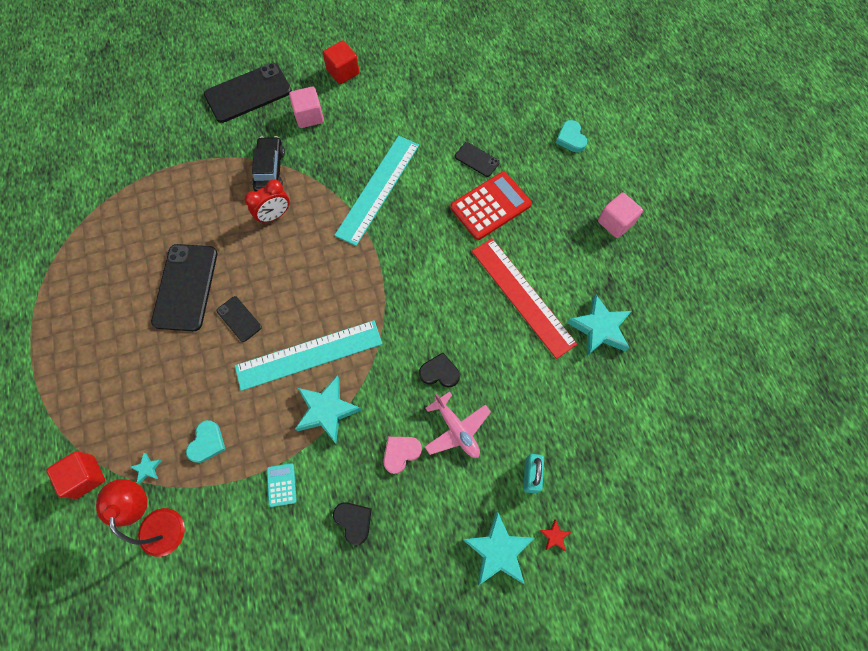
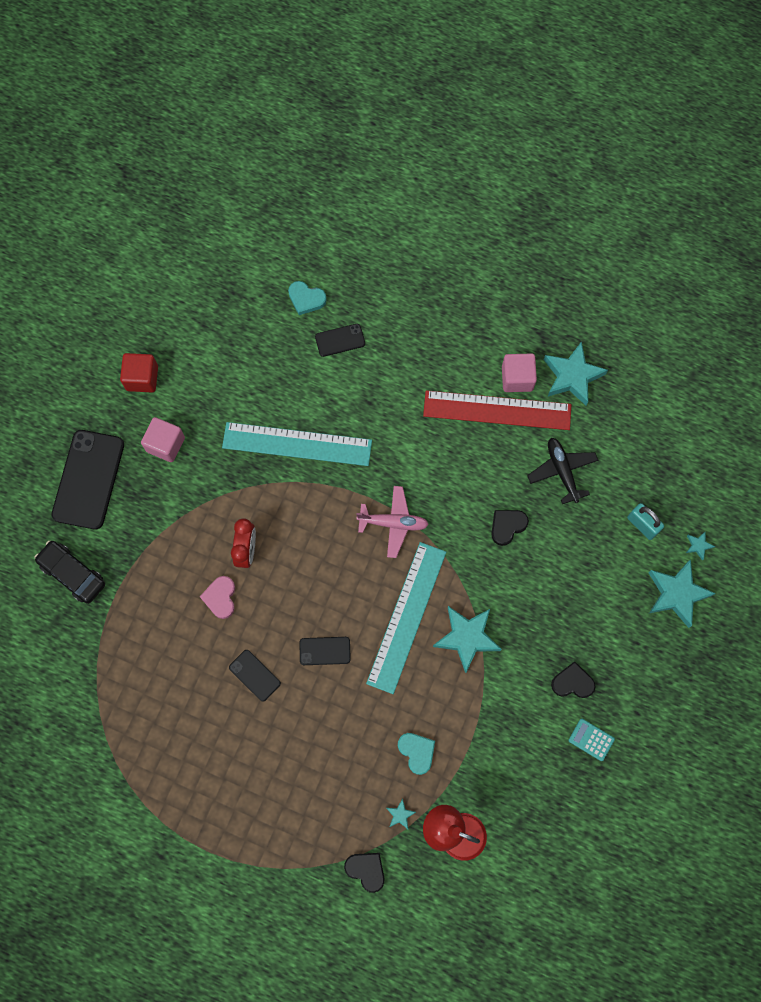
camera: 50 degrees left, 5 degrees up
(85, 476) = (366, 870): red cube -> black heart
(186, 287) = (254, 675): black phone -> black phone, size x0.50
(270, 170) = (195, 521): black car -> black car (72, 574)
(281, 485) = (500, 717): turquoise calculator -> turquoise calculator (591, 739)
(378, 189) = (297, 444): turquoise ruler -> turquoise ruler turned 60 degrees counterclockwise
(401, 453) = (548, 607): pink heart -> pink heart (220, 598)
(456, 429) = (563, 550): pink plane -> pink plane (393, 523)
(490, 206) = (394, 366): red calculator -> none
(518, 379) = (562, 471): none -> black plane
(554, 536) = (698, 545): red star -> turquoise star
(571, 138) = (387, 248): turquoise heart -> turquoise heart (306, 299)
(615, 222) = (495, 284): pink cube -> pink cube (517, 378)

